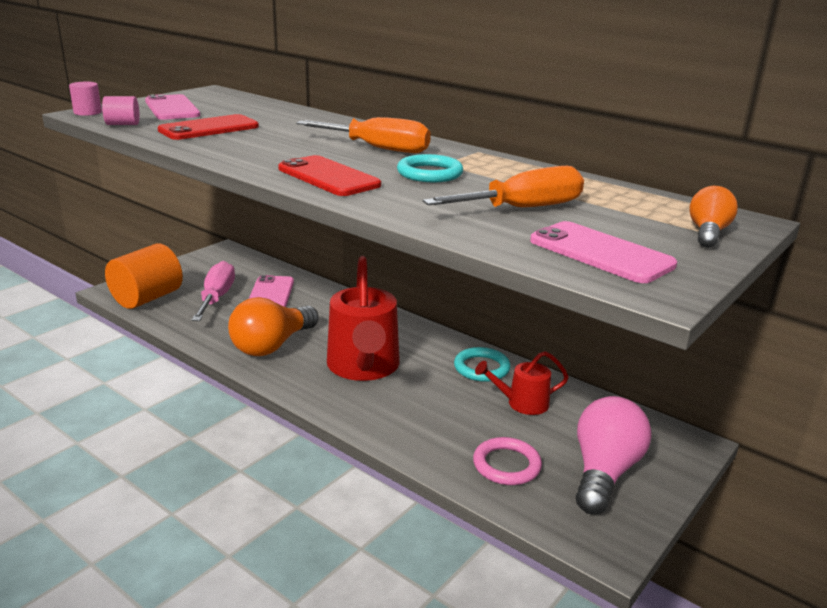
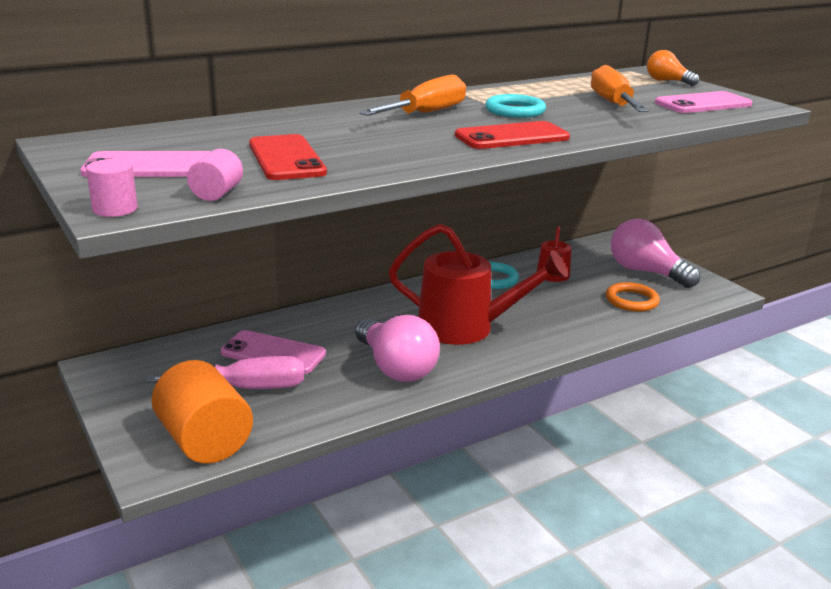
camera: 70 degrees left, 0 degrees up
(216, 298) = (248, 388): pink screwdriver -> pink screwdriver turned 150 degrees clockwise
(272, 345) = (396, 367): orange light bulb -> pink light bulb
(506, 465) = (631, 300): pink ring -> orange ring

